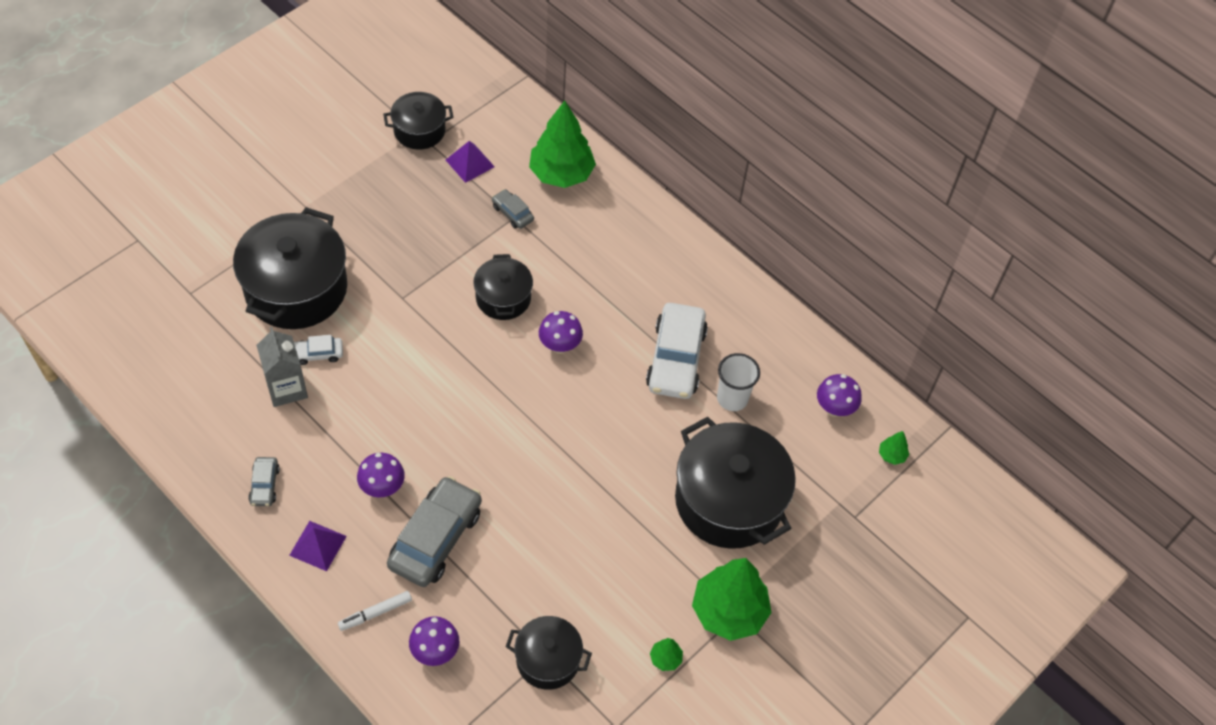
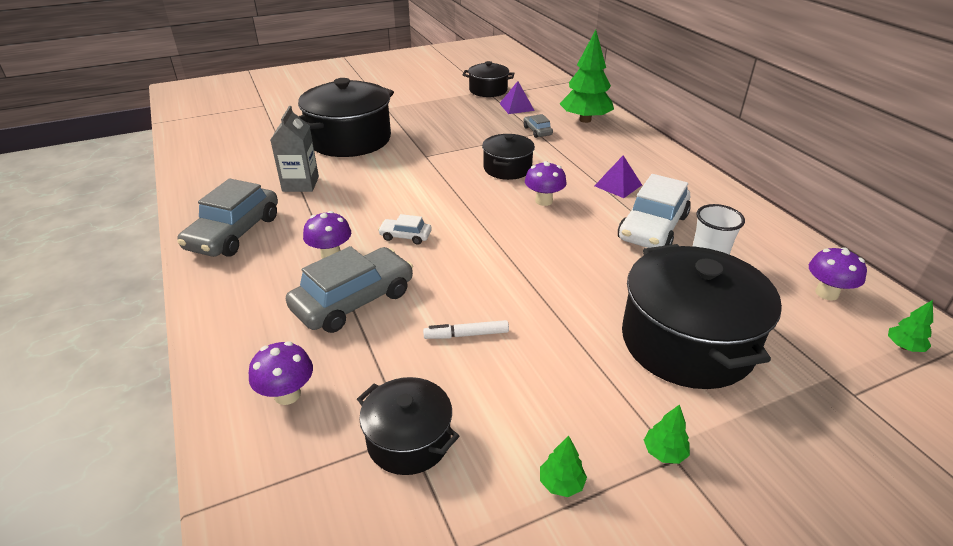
camera: 25 degrees right, 20 degrees down
(264, 485) = (234, 233): grey car -> grey car, size x2.10
(318, 354) = (339, 171): white car -> white car (405, 236)
(318, 545) = (243, 280): purple pyramid -> purple pyramid (618, 185)
(375, 613) = (253, 344): white marker -> white marker (466, 335)
(729, 611) = (664, 452): green tree -> green tree, size x0.42

